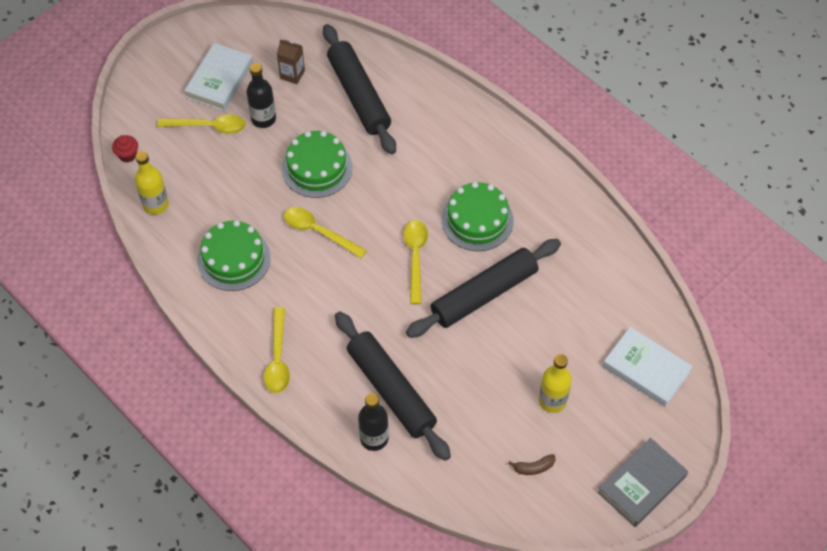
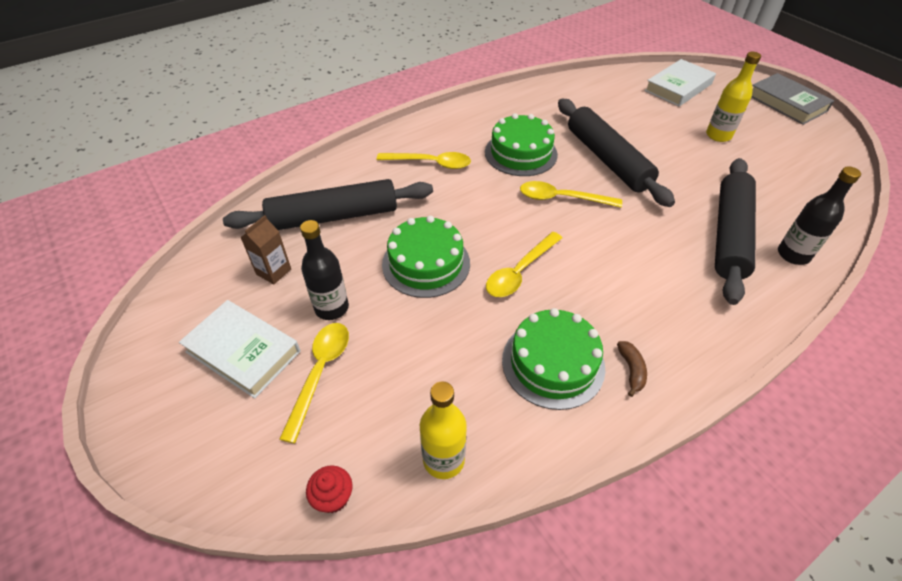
camera: 80 degrees left, 10 degrees down
(278, 358) = (704, 330): yellow spoon -> yellow spoon (430, 163)
(391, 390) = (729, 235): black rolling pin -> black rolling pin turned 45 degrees counterclockwise
(534, 467) = (790, 154): brown banana -> brown banana (631, 370)

